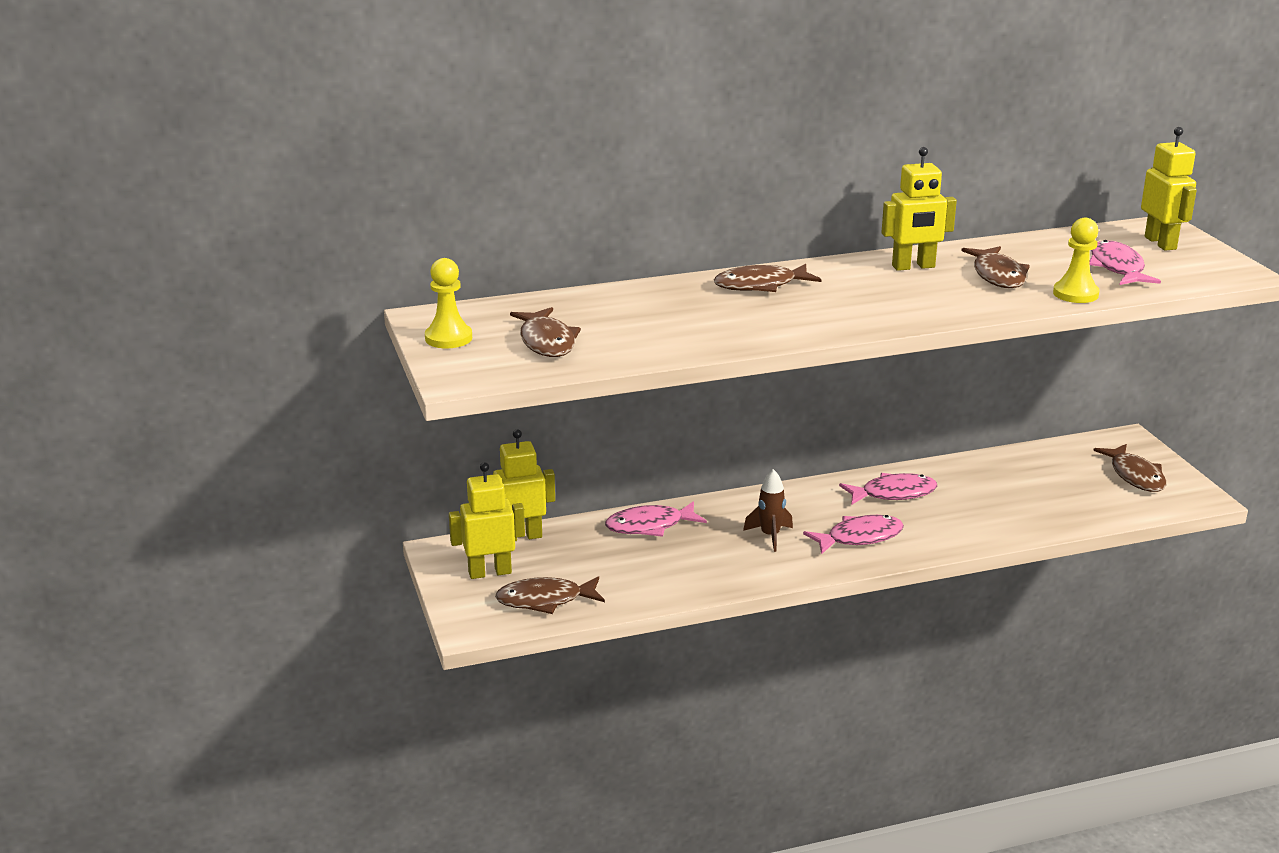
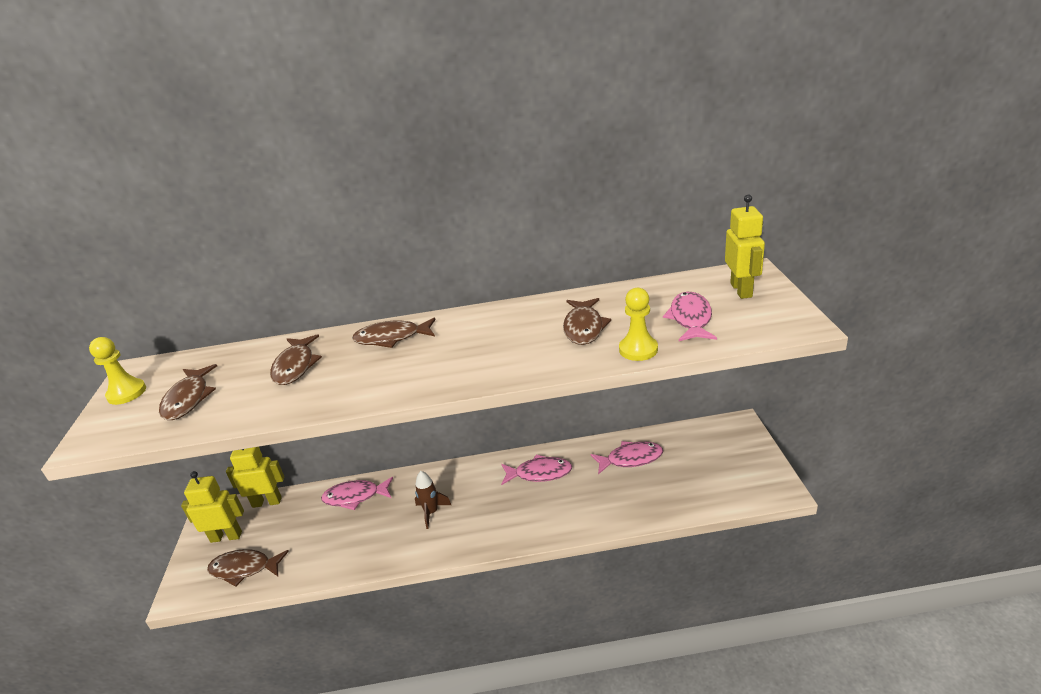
camera: 15 degrees right, 5 degrees up
(860, 537) = (495, 518): pink fish -> pink fish (631, 459)
(913, 267) = (522, 318): yellow robot -> none
(1135, 476) = (732, 463): brown fish -> brown fish (295, 366)

